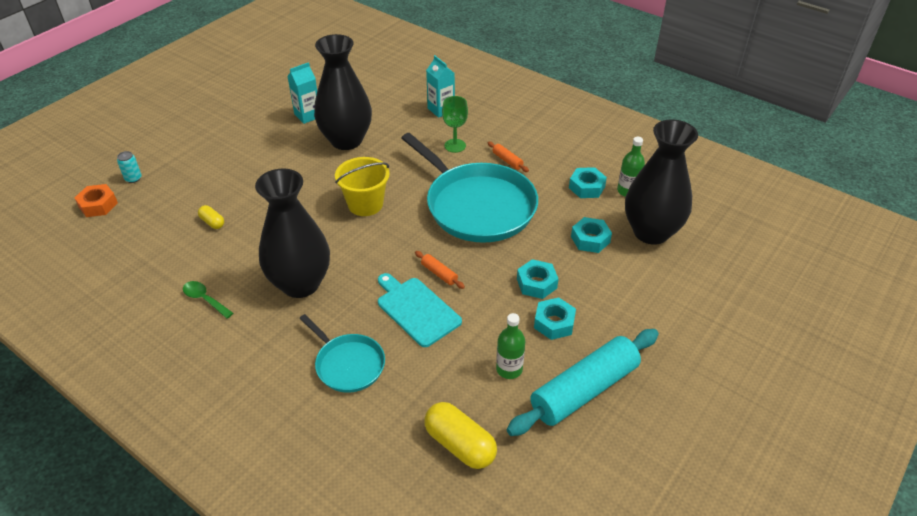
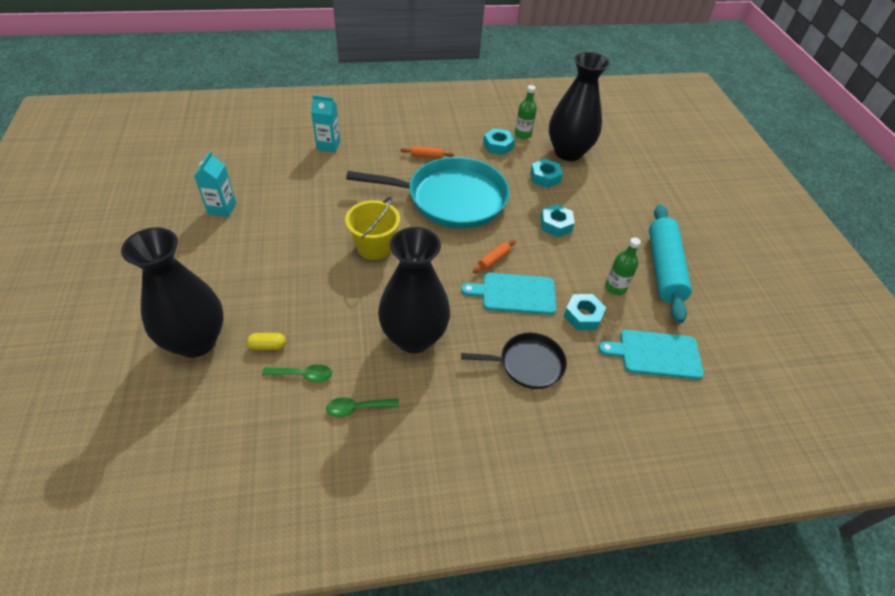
camera: 50 degrees left, 5 degrees up
(98, 205) = (120, 414): orange nut -> none
(133, 178) = (123, 365): turquoise can -> none
(206, 255) = (303, 375): none -> green spoon
(346, 140) = (287, 209): black vase -> black vase (196, 341)
(348, 364) = (527, 364): turquoise pan -> black pan
(439, 273) = (494, 260): orange rolling pin -> orange rolling pin turned 45 degrees counterclockwise
(455, 146) = (377, 166): green goblet -> none
(460, 445) = (656, 354): yellow capsule -> turquoise cutting board
(554, 323) = (597, 242): turquoise nut -> turquoise nut (583, 316)

